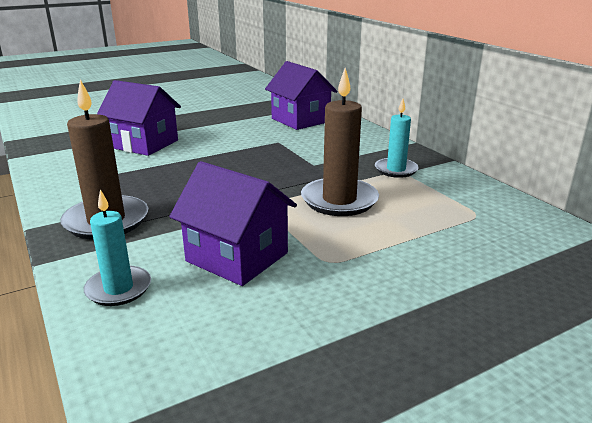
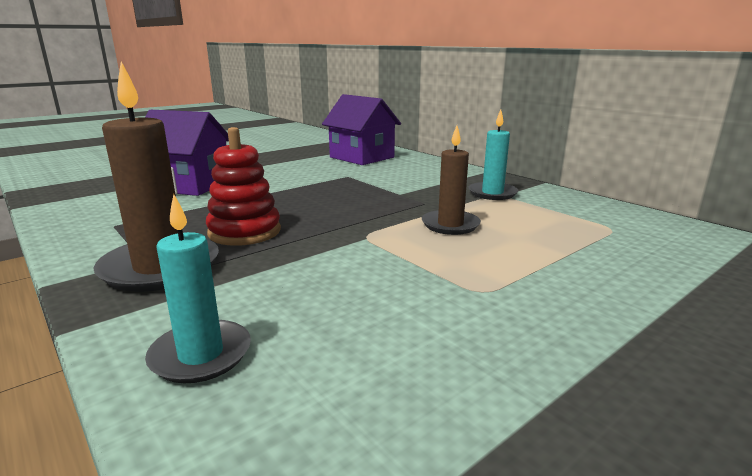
camera: 10 degrees left, 5 degrees down
(174, 194) = (244, 232): none -> red stacking toy
(237, 257) = (358, 296): purple house -> none
(339, 200) = (450, 225): brown candle -> brown candle, size x0.63

